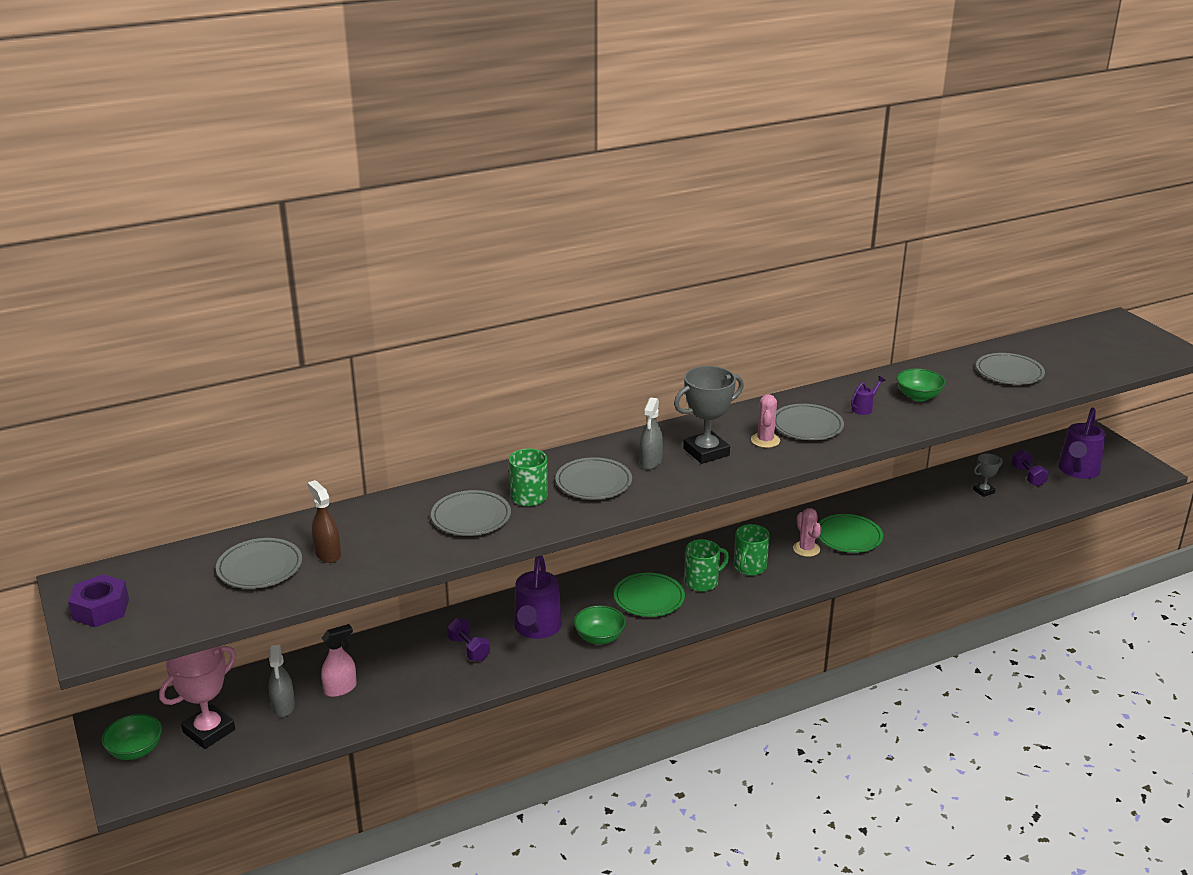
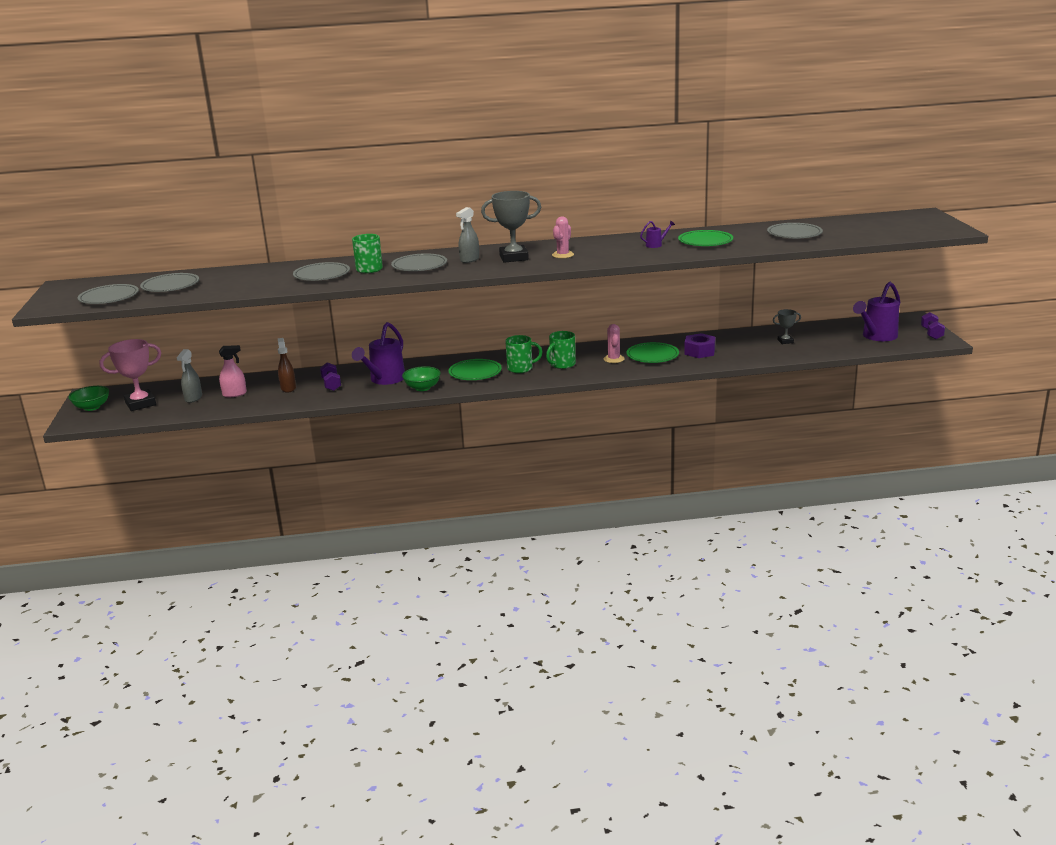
camera: 20 degrees right, 5 degrees down
(101, 609) = (64, 295): purple nut -> purple nut (699, 351)
(327, 554) = (216, 283): brown spray bottle -> brown spray bottle (288, 388)
(807, 426) = (602, 250): grey plate -> grey plate (109, 298)
(918, 396) = (705, 241): green bowl -> green plate
(1028, 476) = (831, 336): purple dumbbell -> purple dumbbell (931, 334)

